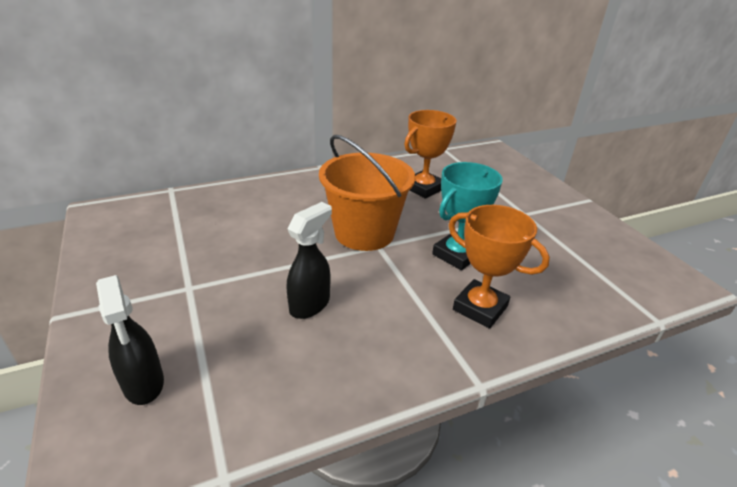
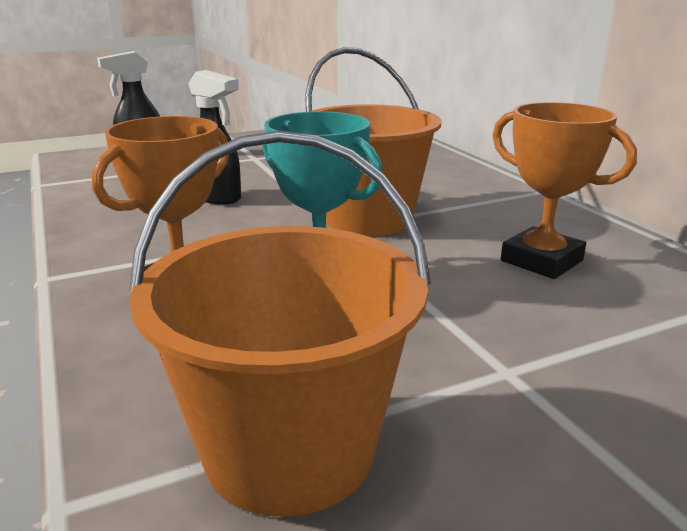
camera: 90 degrees right, 10 degrees down
(596, 266) = (289, 449): none -> orange bucket

